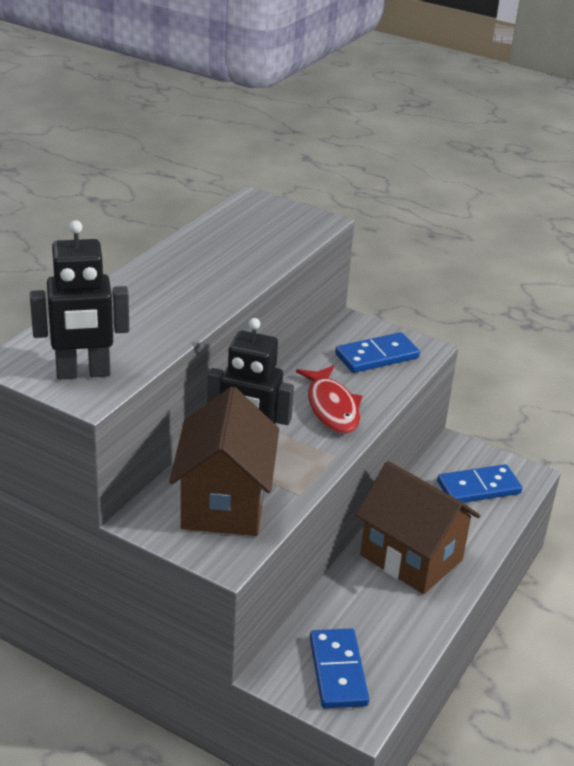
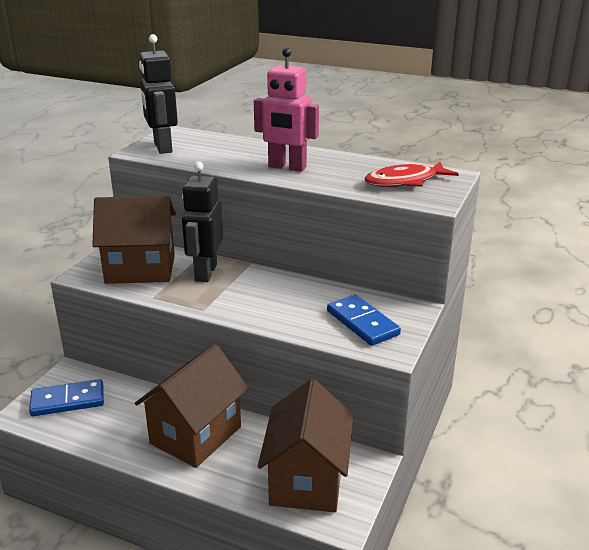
camera: 85 degrees right, 5 degrees down
(199, 287) = (287, 167): none -> pink robot
(331, 407) = (270, 304): red fish -> red fish (405, 181)
(478, 487) = (306, 480): blue domino -> brown house

